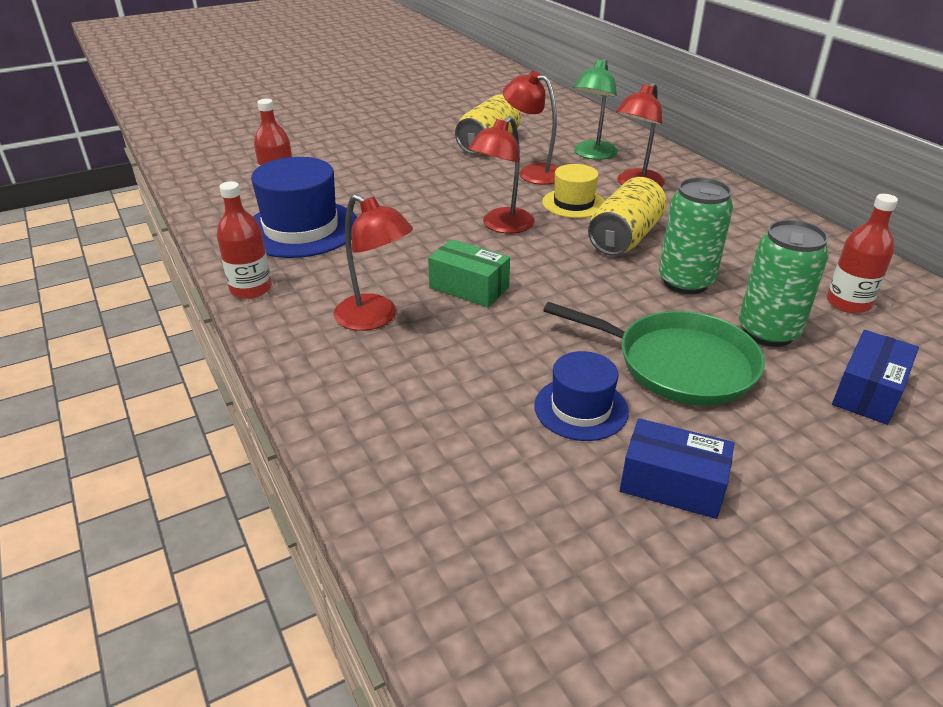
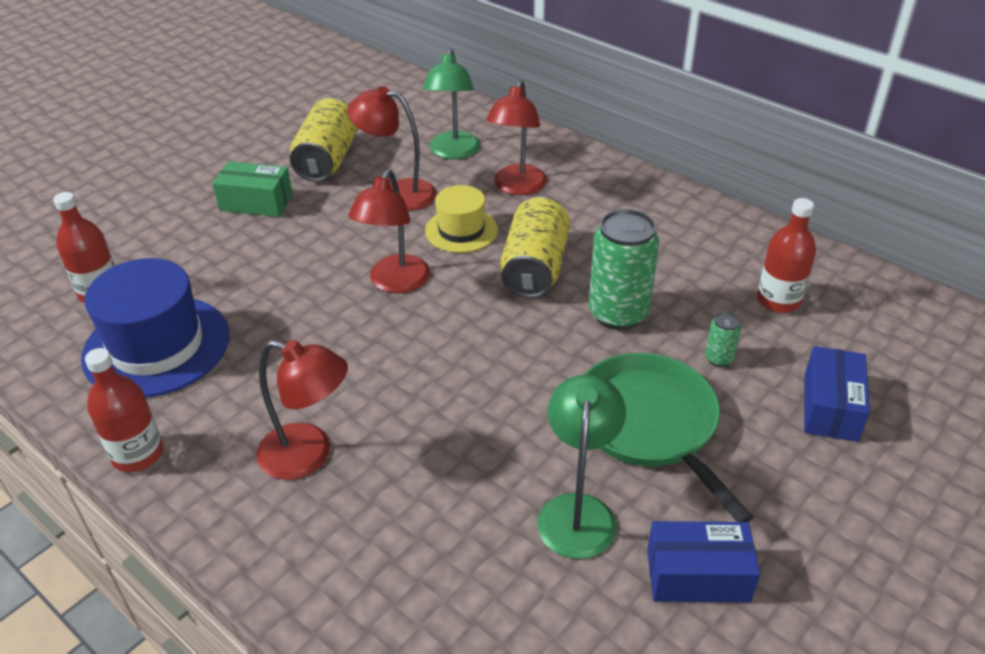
camera: 20 degrees left, 5 degrees up
(469, 287) = (396, 382): green box -> green box (256, 202)
(581, 408) = (578, 511): blue hat -> green lamp
(678, 364) = (650, 424): green pan -> green pan turned 120 degrees counterclockwise
(768, 332) = (719, 358): green can -> green can, size x0.45

